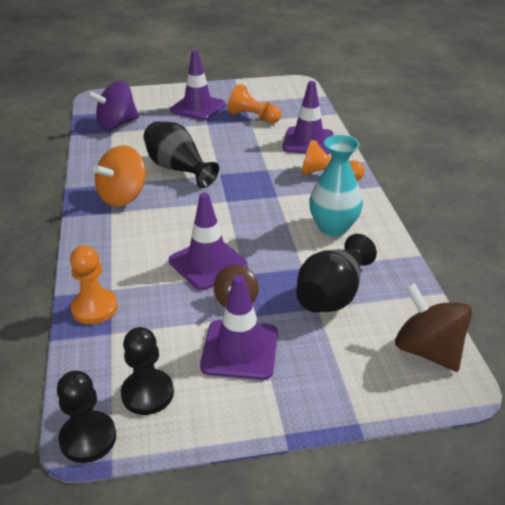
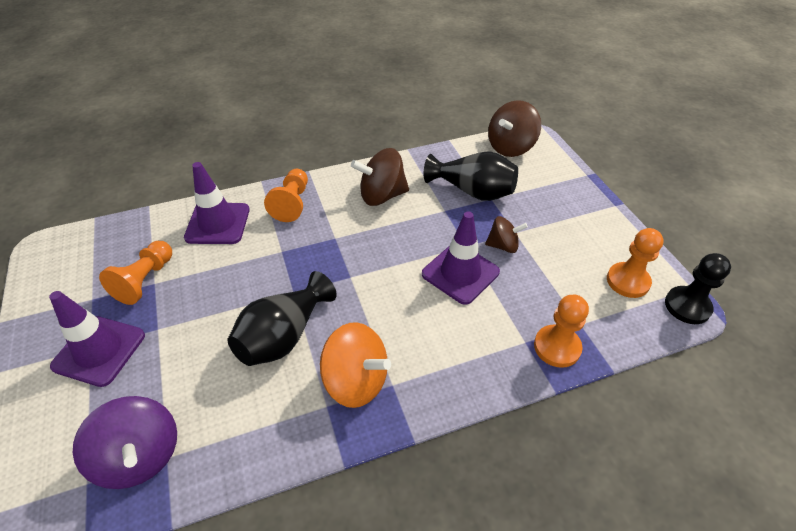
camera: 100 degrees left, 10 degrees up
(147, 393) = (627, 281): black pawn -> orange pawn
(240, 350) = (556, 236): purple traffic cone -> none
(333, 227) = (382, 195): turquoise vase -> brown spinning top

